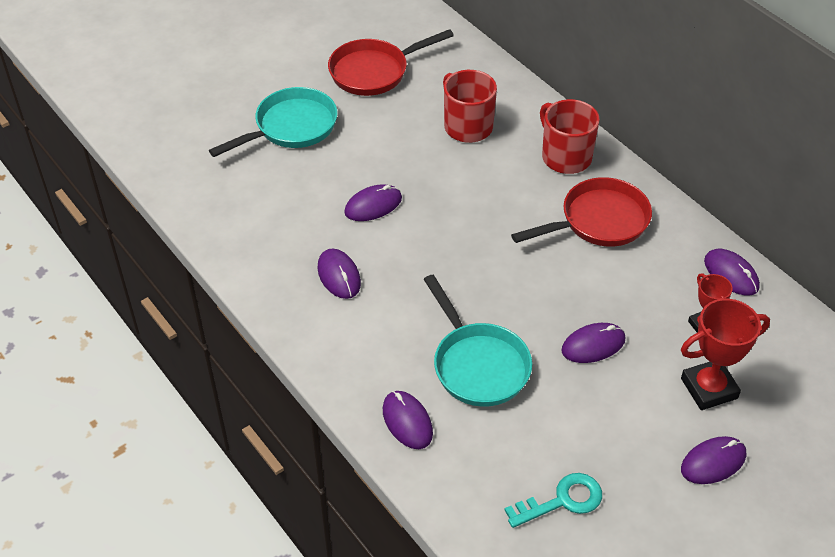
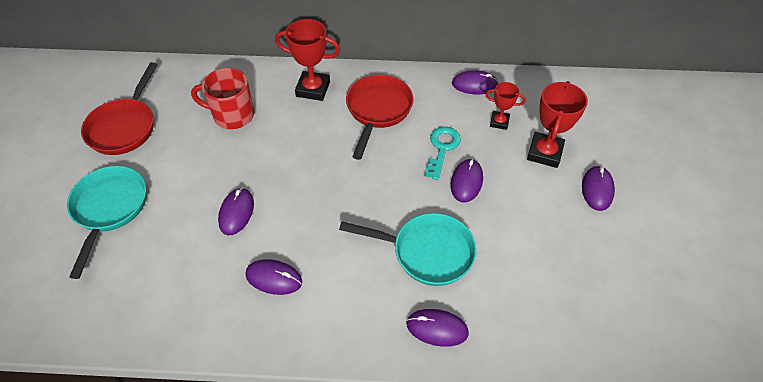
camera: 50 degrees left, 5 degrees up
(562, 501) = (569, 285): turquoise key -> turquoise key (442, 148)
(565, 157) = (313, 89): red mug -> red trophy

